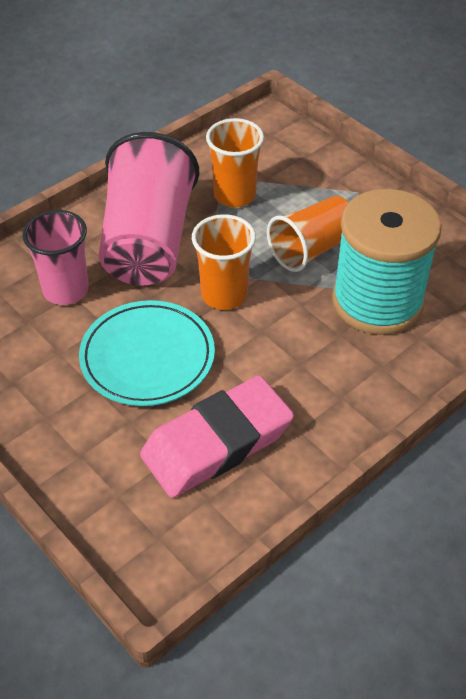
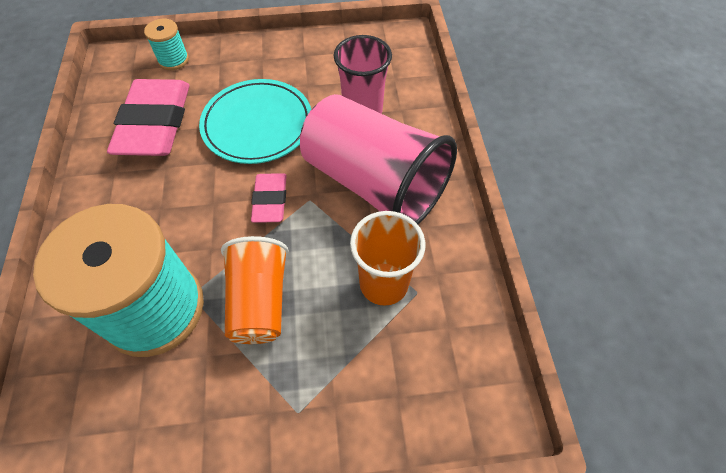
camera: 125 degrees right, 10 degrees up
(111, 504) = (173, 60): none -> turquoise spool
(224, 295) = (270, 200): orange cup -> pink eraser

